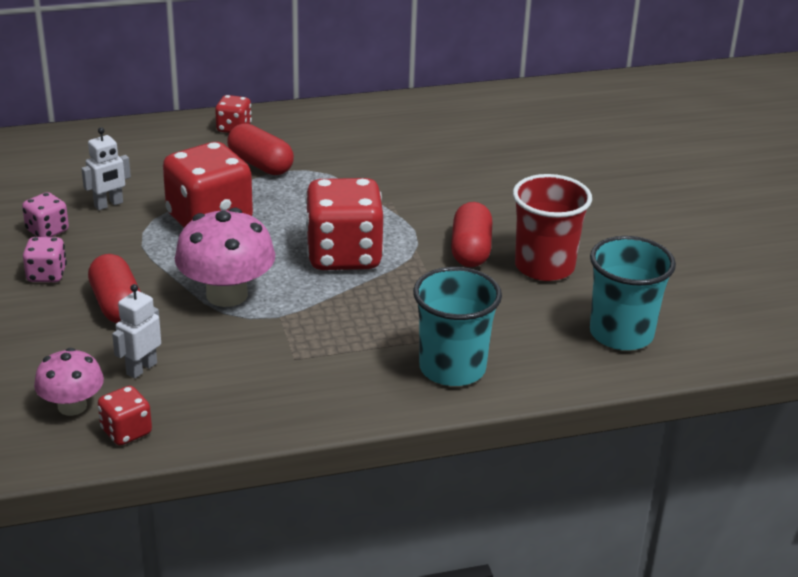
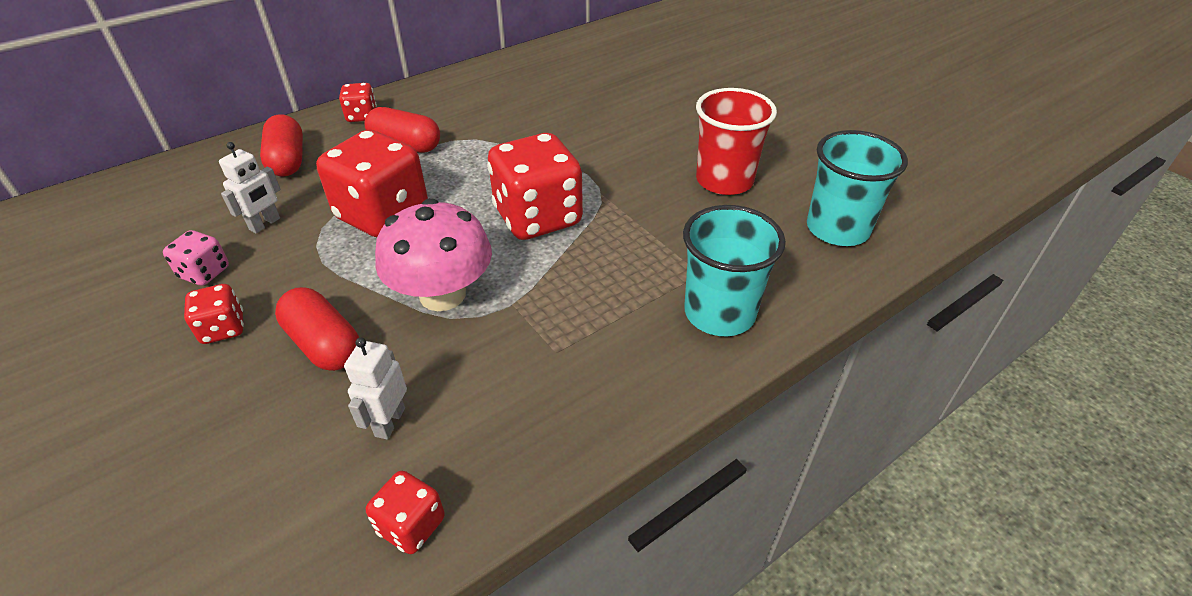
camera: 20 degrees left, 10 degrees up
(46, 275) = (223, 329): pink dice -> red dice
(72, 406) = (324, 510): pink mushroom -> none
(470, 250) = (650, 181): red capsule -> red capsule (288, 160)

